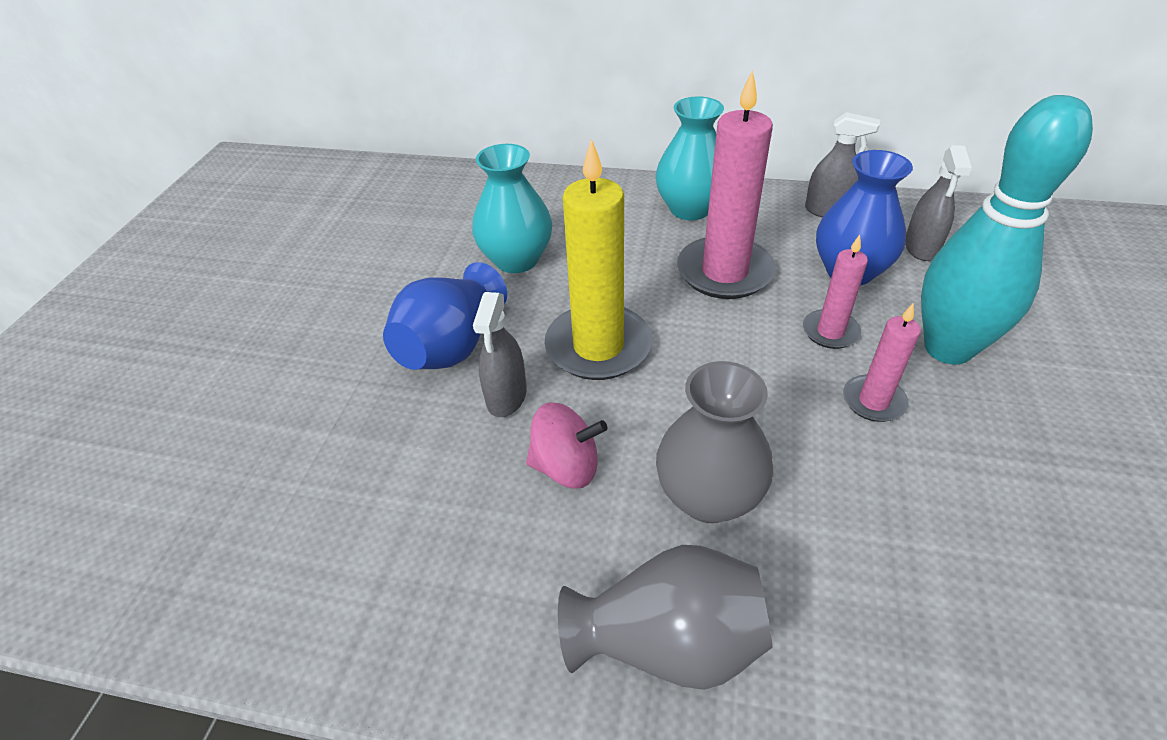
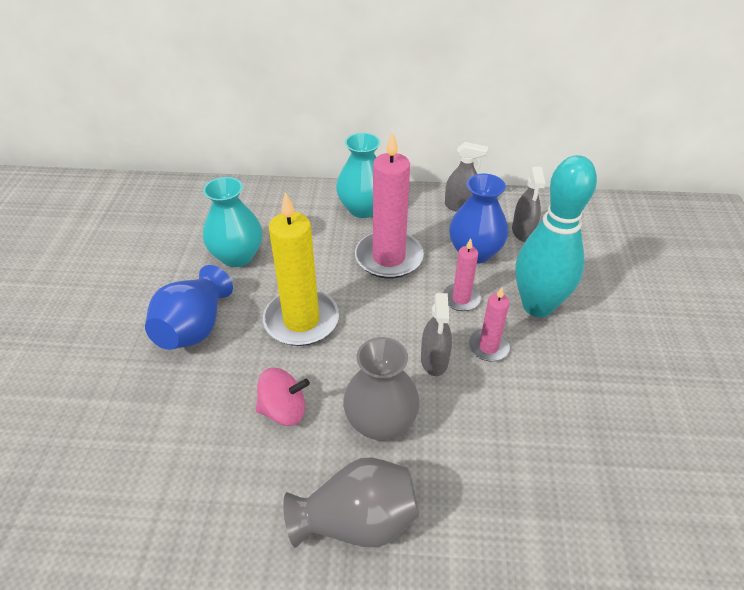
camera: 10 degrees left, 0 degrees up
(506, 396) = (238, 363): grey spray bottle -> grey spray bottle (434, 360)

